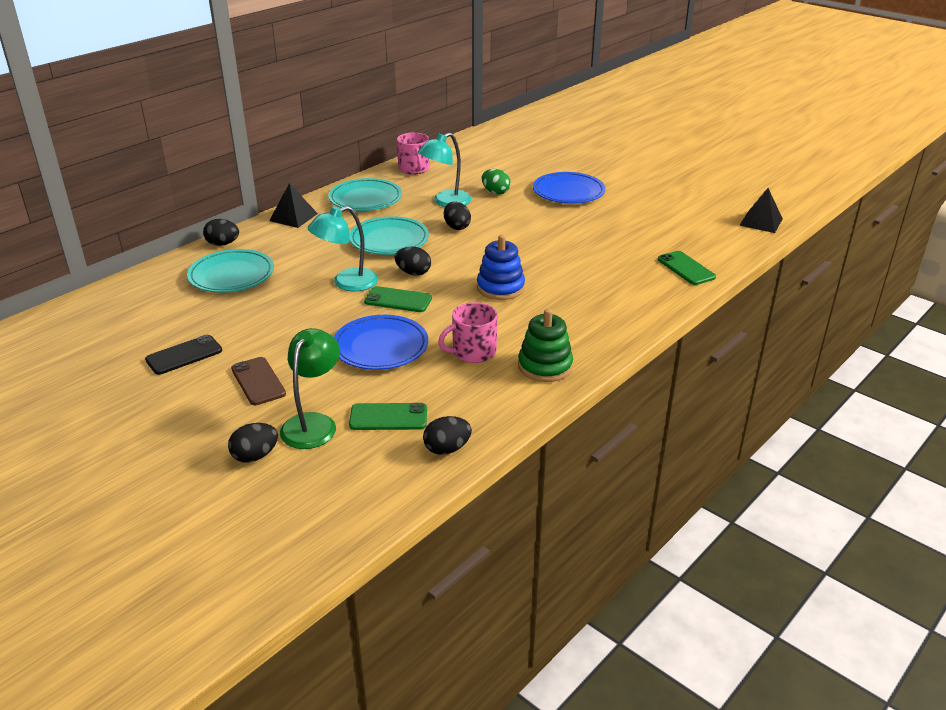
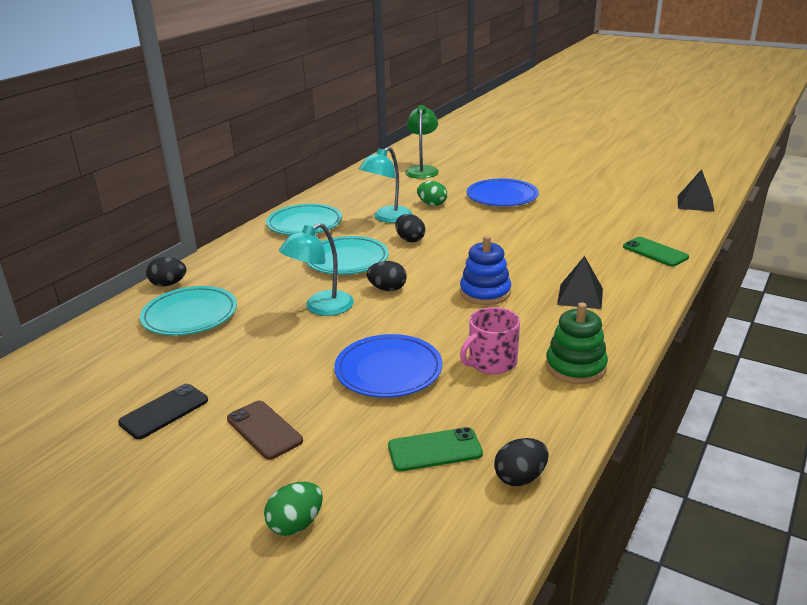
camera: 10 degrees left, 5 degrees down
(255, 456) = (296, 524): black egg -> green egg
(293, 217) = (236, 249): black pyramid -> black pyramid (580, 296)
(313, 423) = (350, 471): green lamp -> green lamp (422, 170)
(398, 300) = (384, 318): green phone -> none
(414, 169) = (341, 192): pink mug -> none

